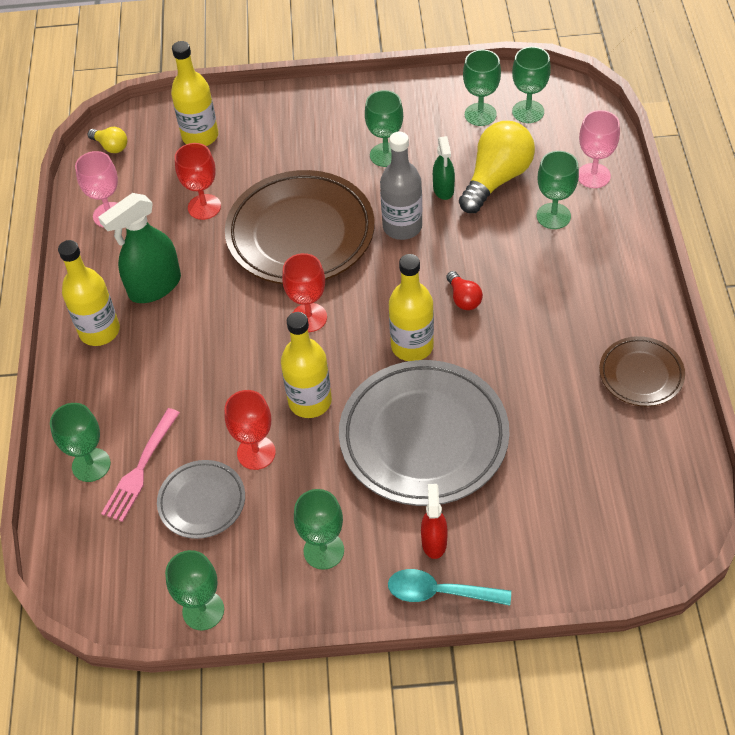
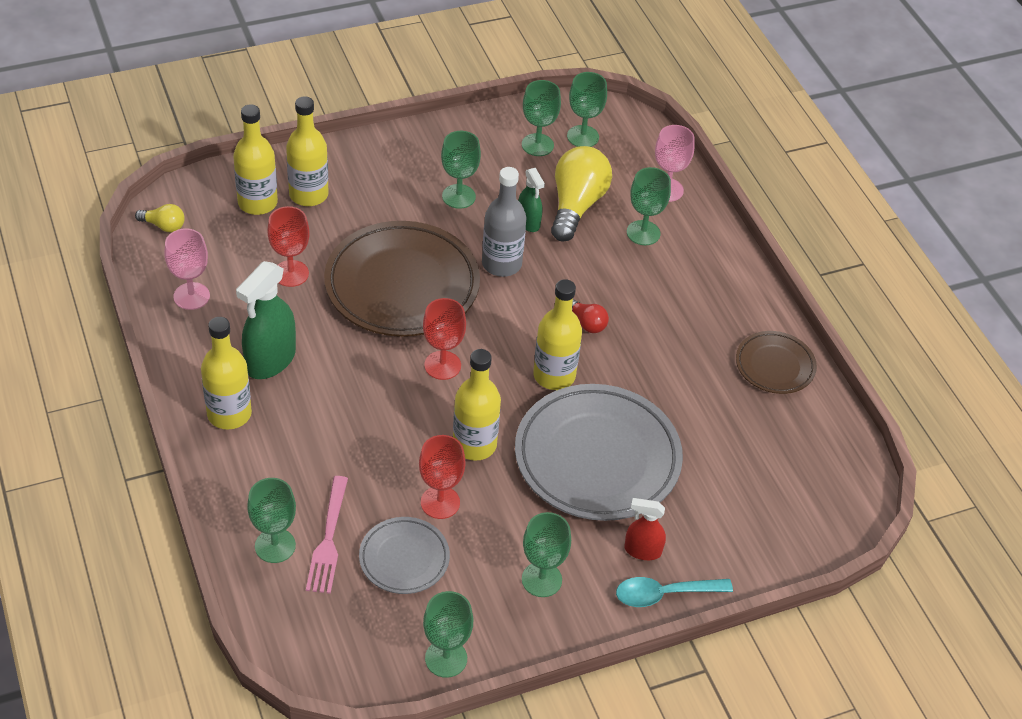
camera: 25 degrees left, 5 degrees down
(248, 134) = (308, 194): none -> yellow bottle
(434, 542) = (642, 550): red spray bottle -> red spray bottle turned 60 degrees counterclockwise

